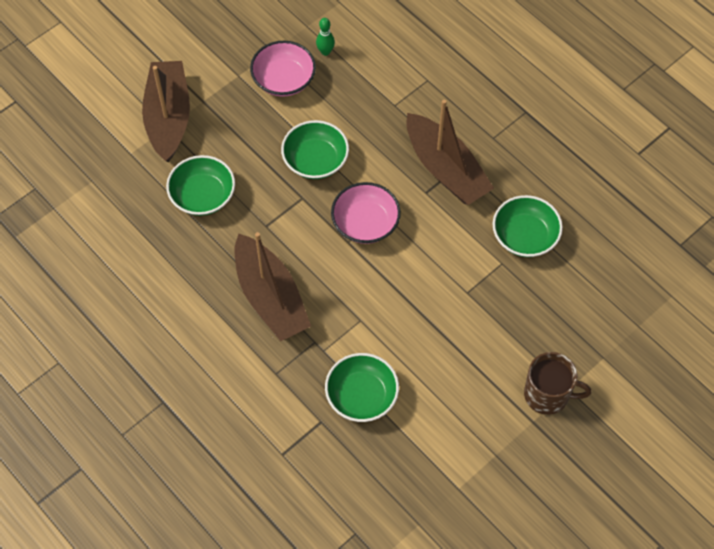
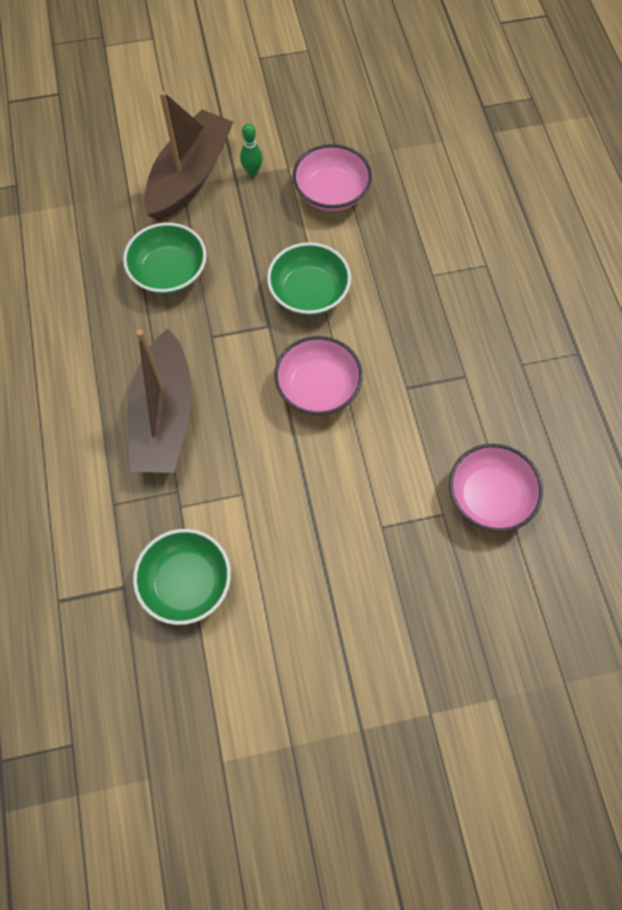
camera: 30 degrees right, 5 degrees up
(325, 52) = (394, 184): green bowling pin -> green bowling pin (252, 171)
(445, 169) = (445, 372): brown boat -> none
(525, 236) = (489, 496): green bowl -> pink bowl
(547, 395) = (399, 706): brown mug -> none

